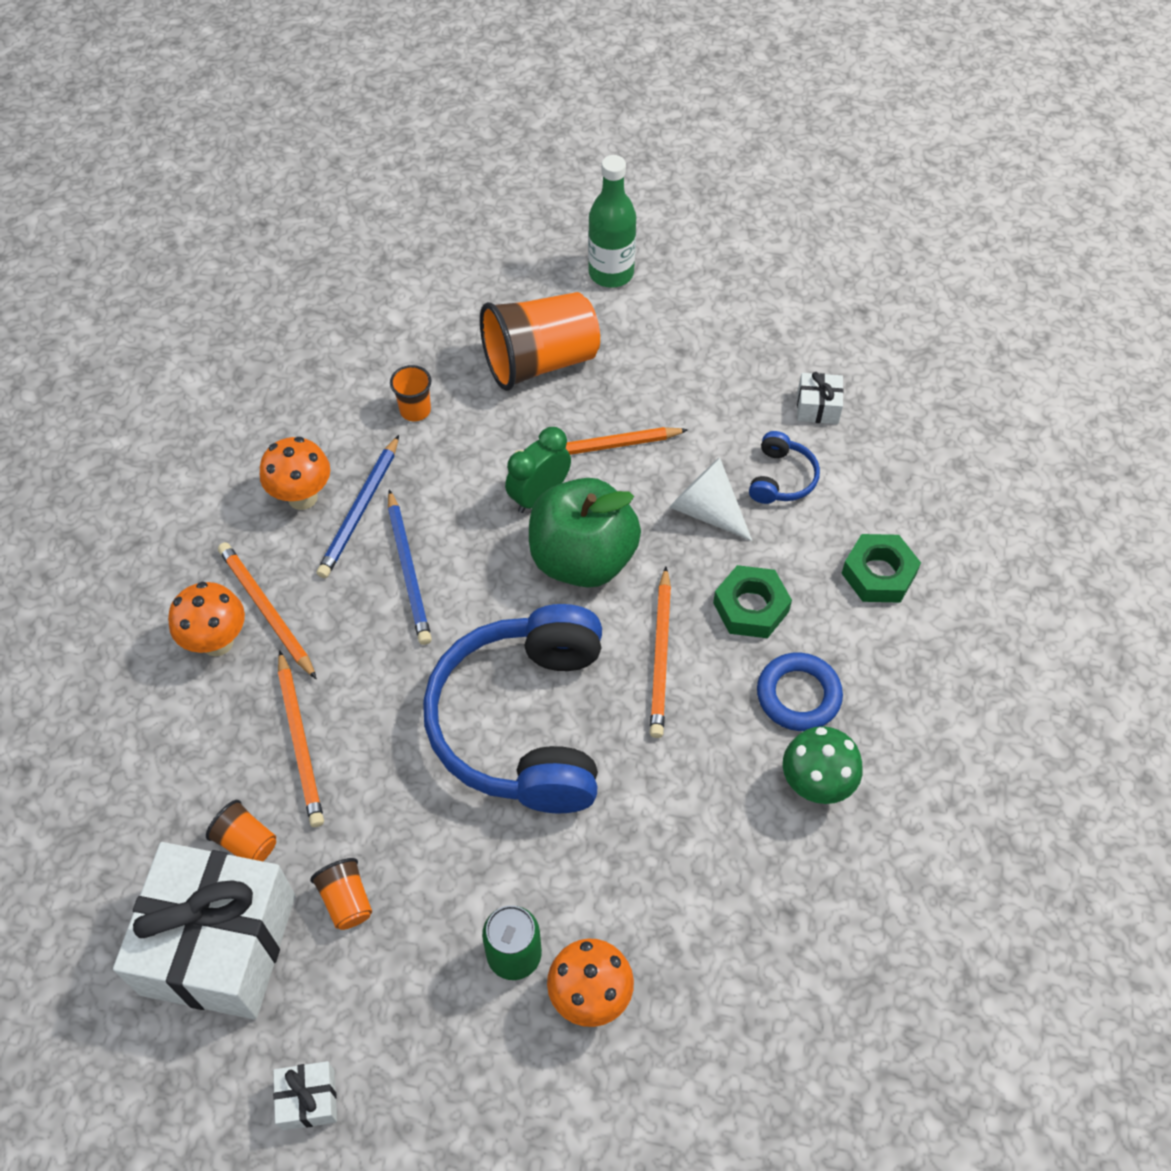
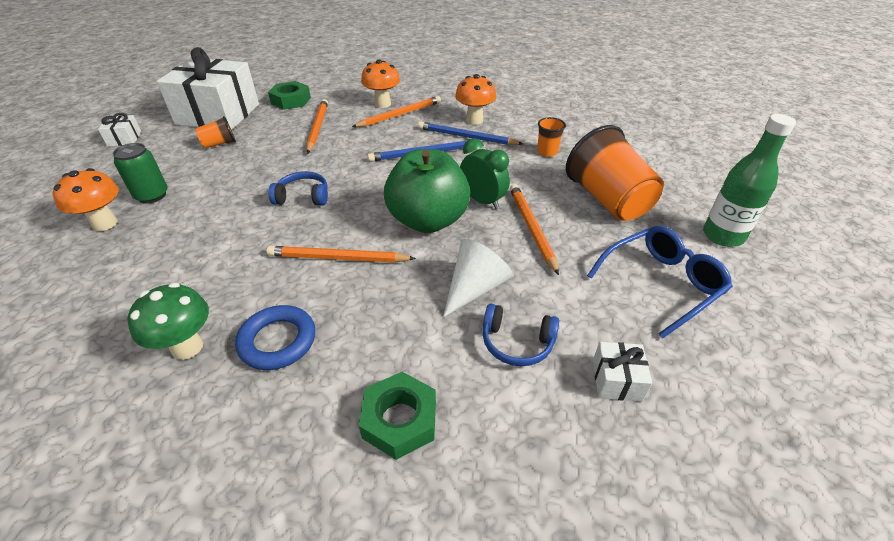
camera: 90 degrees right, 15 degrees down
(246, 842) = (267, 117): orange cup -> none
(300, 741) = (317, 127): orange pencil -> orange pencil turned 105 degrees clockwise
(523, 723) = (303, 197): blue headphones -> blue headphones, size x0.41
(691, 346) = (661, 284): none -> blue glasses
(751, 607) = (373, 313): green nut -> green nut (291, 101)

